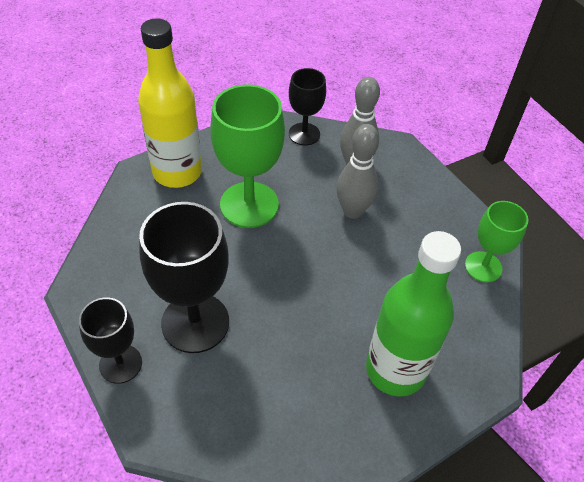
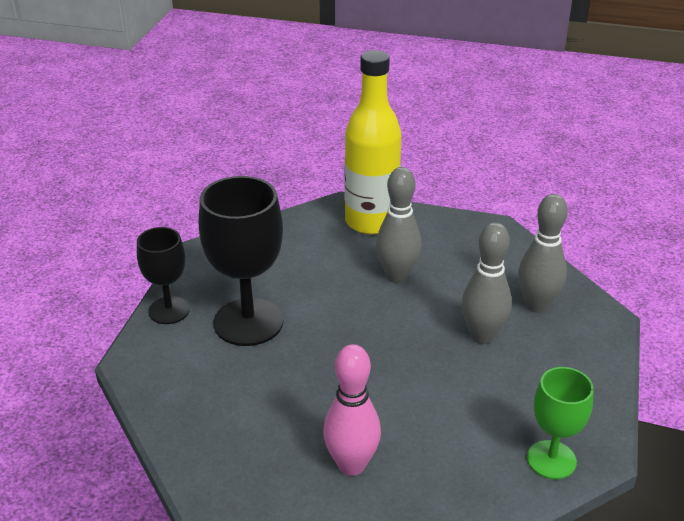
camera: 50 degrees right, 15 degrees down
(249, 205) = (397, 276): green goblet -> grey bowling pin
(304, 134) = (520, 256): black goblet -> none
(395, 370) = (351, 465): green bottle -> pink bowling pin

